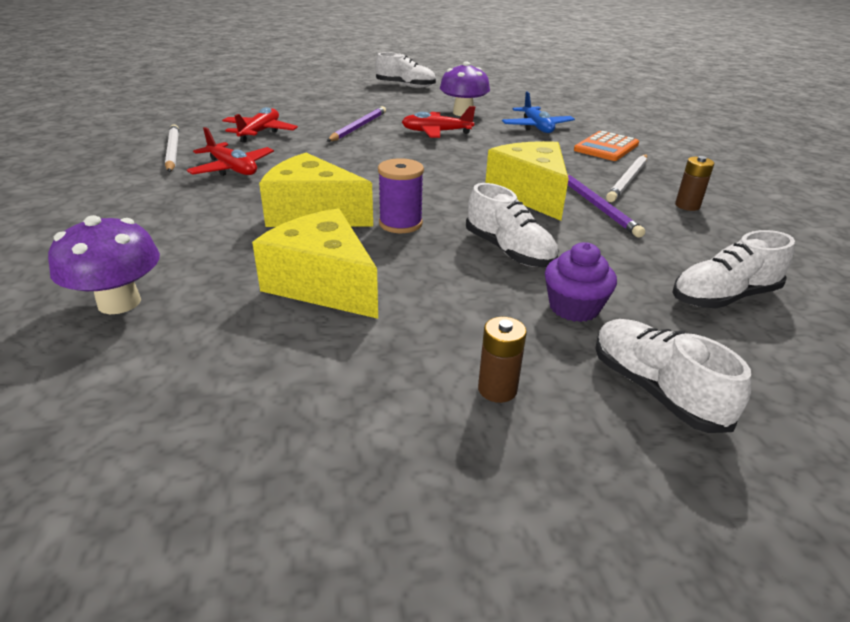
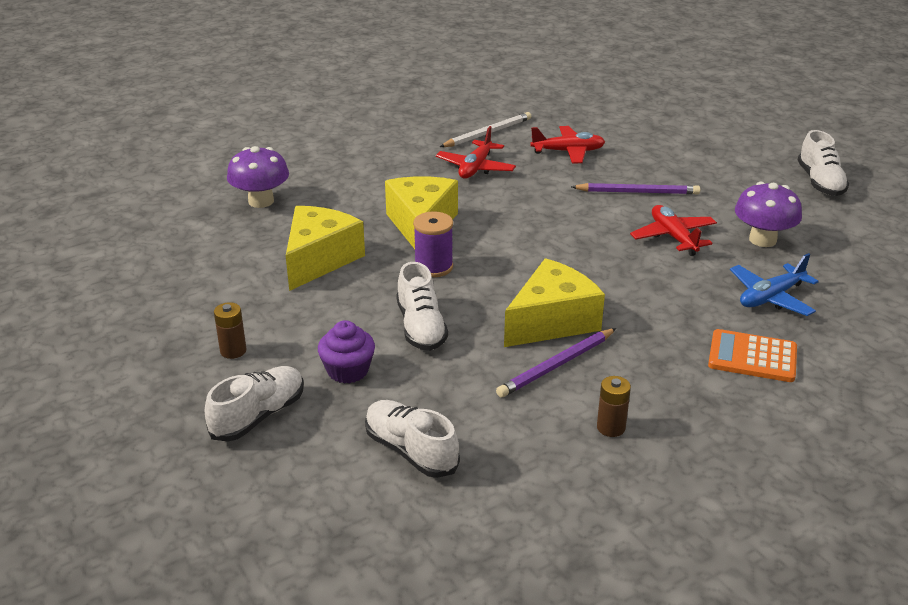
camera: 70 degrees right, 0 degrees up
(509, 251) = (421, 327): white shoe -> white shoe turned 45 degrees counterclockwise
(628, 180) = (651, 381): white pencil -> none

